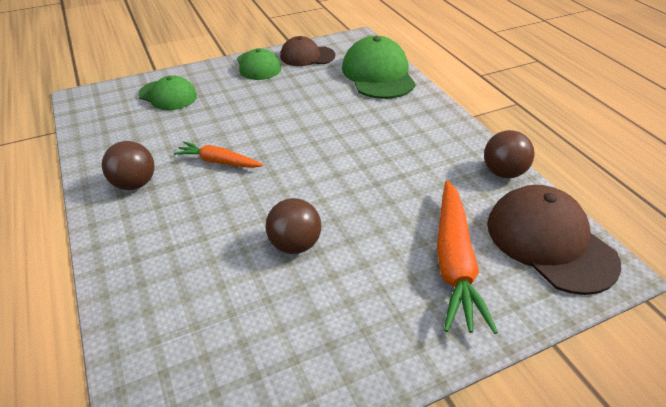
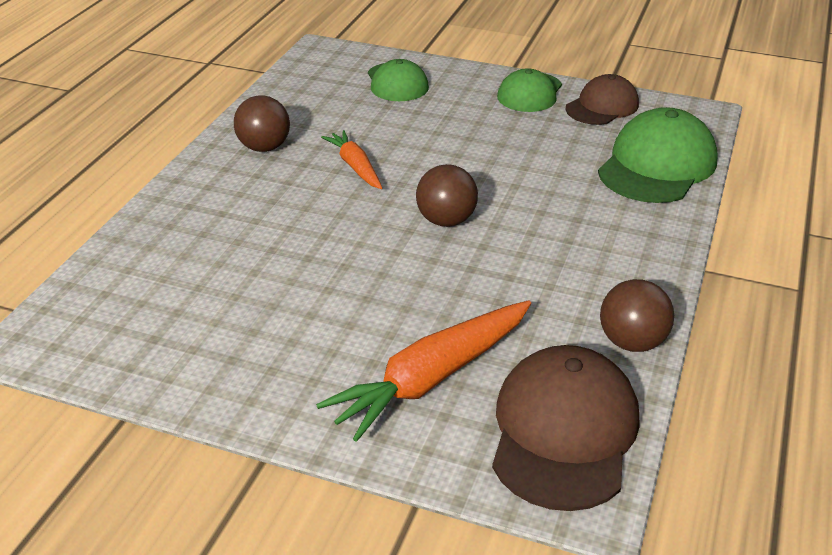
camera: 45 degrees right, 5 degrees down
(294, 244) = (316, 271): brown ball -> brown ball (446, 221)
(307, 56) = (602, 106): brown cap -> brown cap turned 90 degrees clockwise

